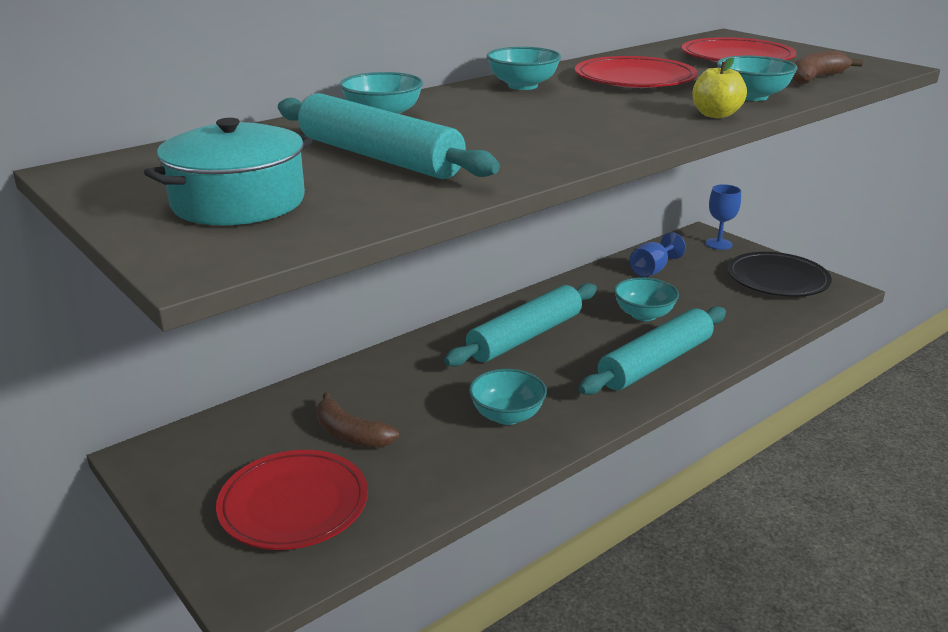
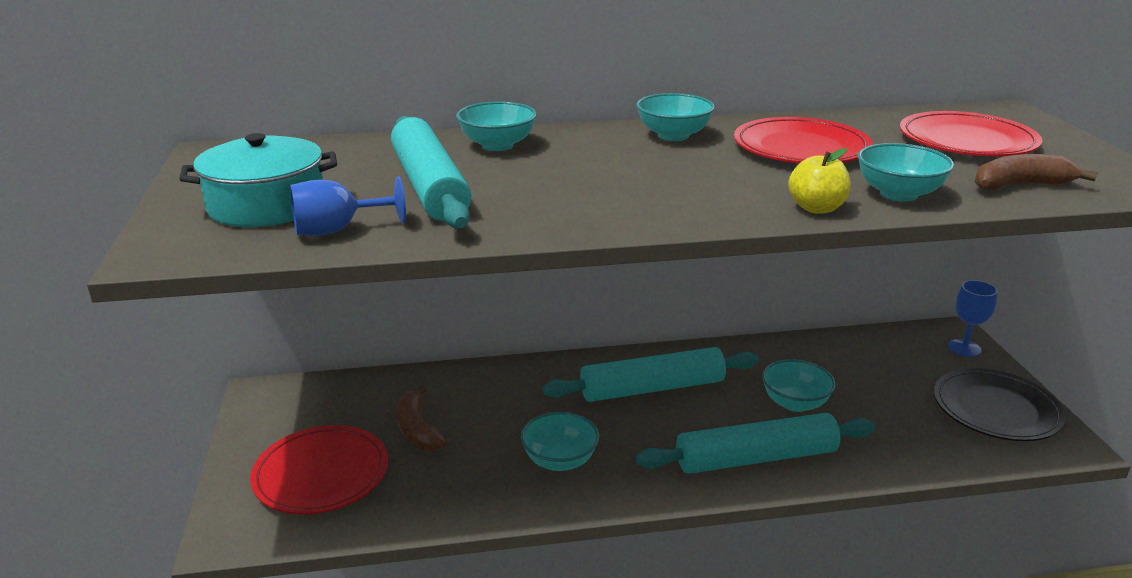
camera: 30 degrees right, 0 degrees up
(652, 270) = (854, 357): blue goblet -> blue goblet (337, 230)

